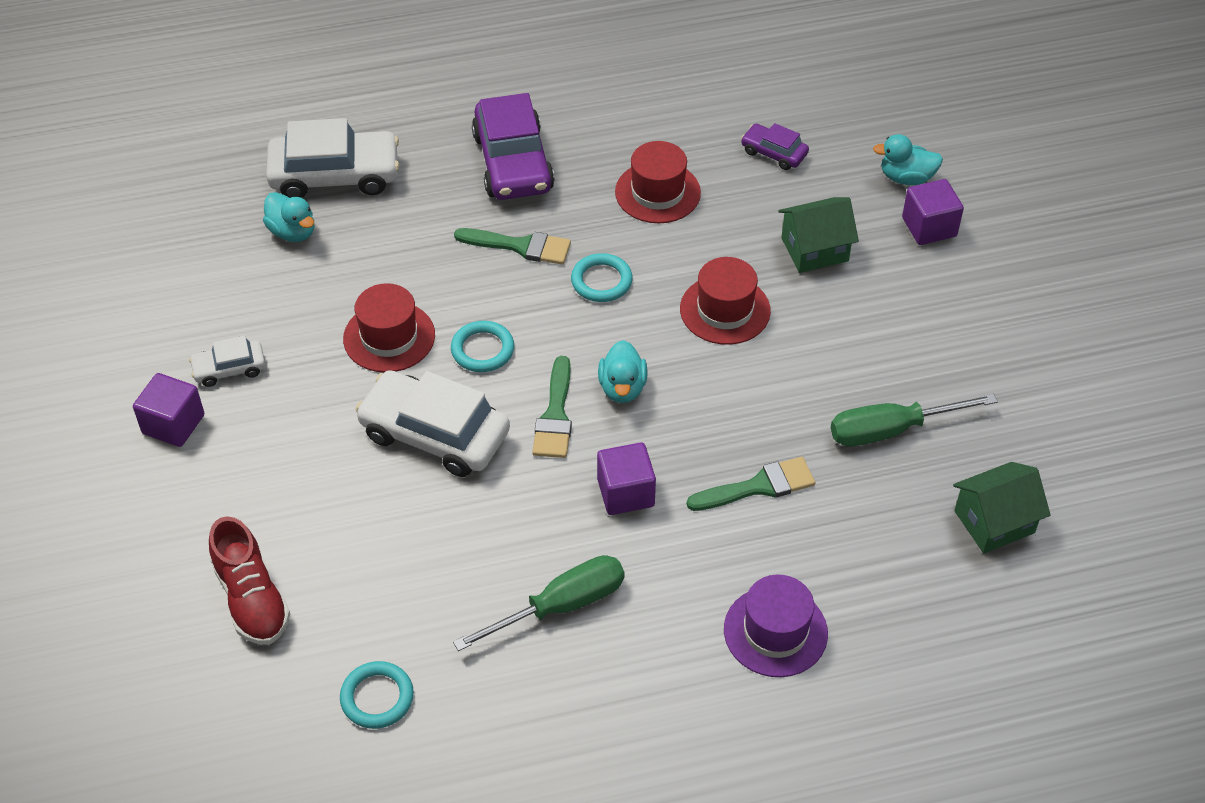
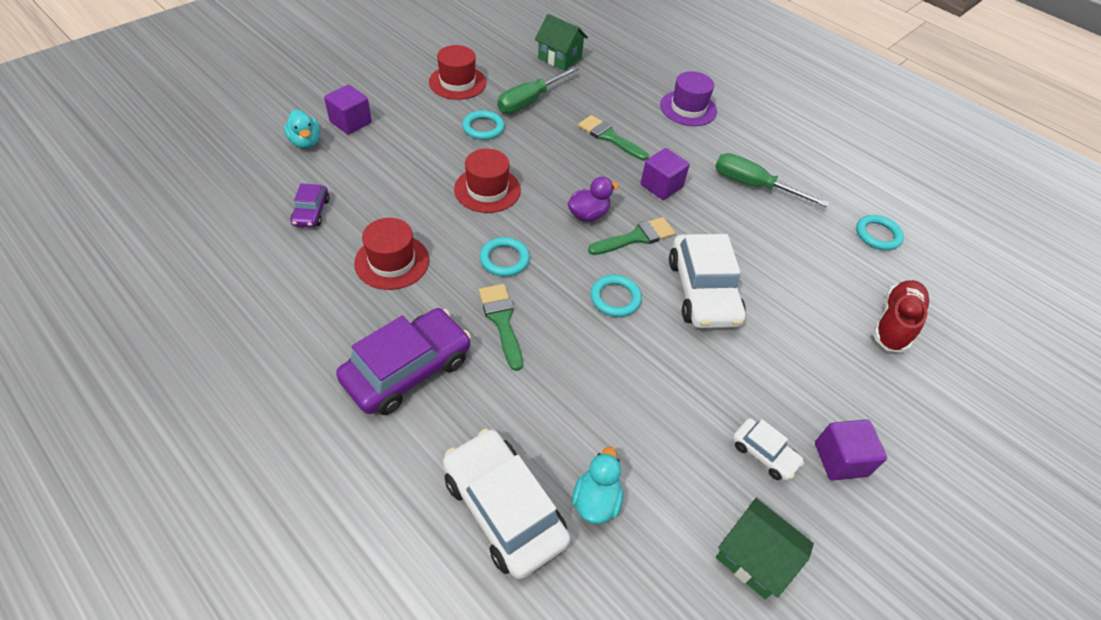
camera: 125 degrees left, 0 degrees up
(389, 337) = (648, 360): red hat -> red hat (457, 82)
(622, 388) = (588, 214): turquoise duck -> purple duck
(814, 249) = (403, 165): green house -> green house (754, 558)
(852, 353) = (483, 128): none -> turquoise ring
(891, 430) = (529, 101): green screwdriver -> green screwdriver turned 90 degrees clockwise

